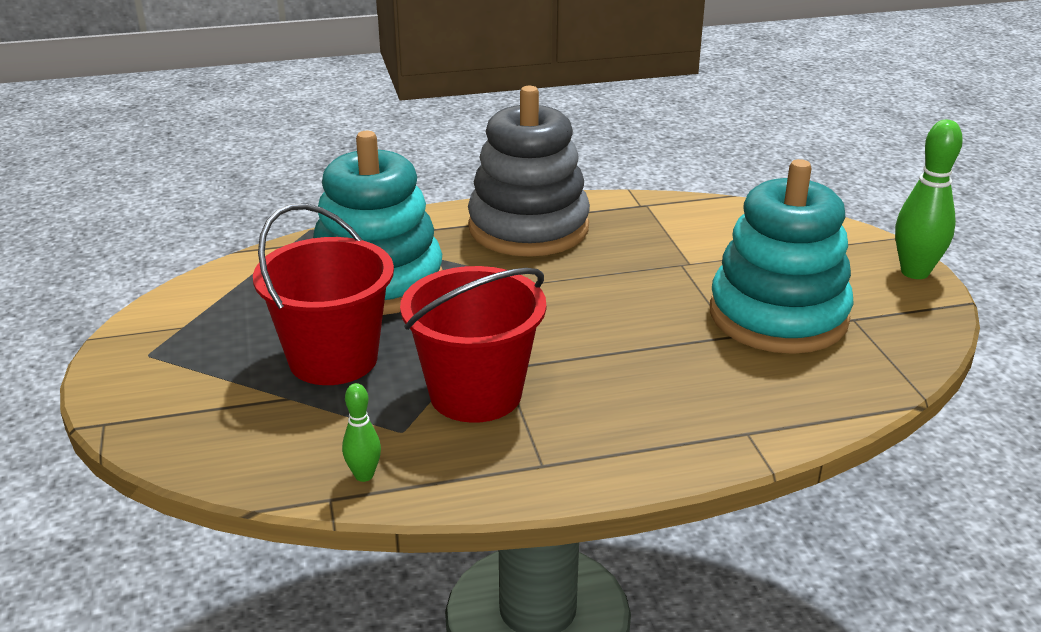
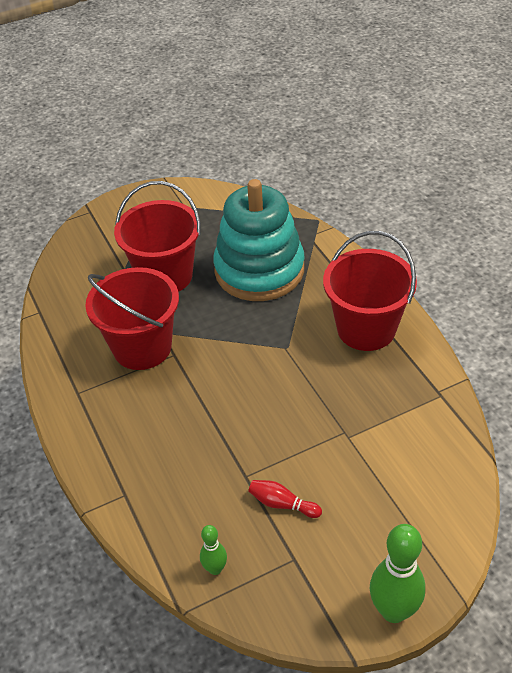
camera: 80 degrees right, 15 degrees up
(364, 475) = (59, 319): green bowling pin -> green bowling pin (215, 569)
(528, 228) = (366, 329): grey stacking toy -> red bucket
(778, 316) = (282, 504): turquoise stacking toy -> red bowling pin

